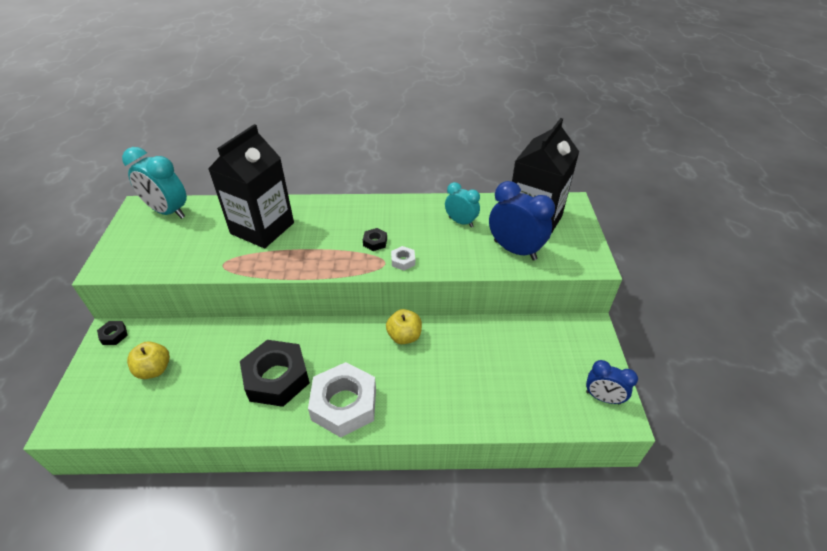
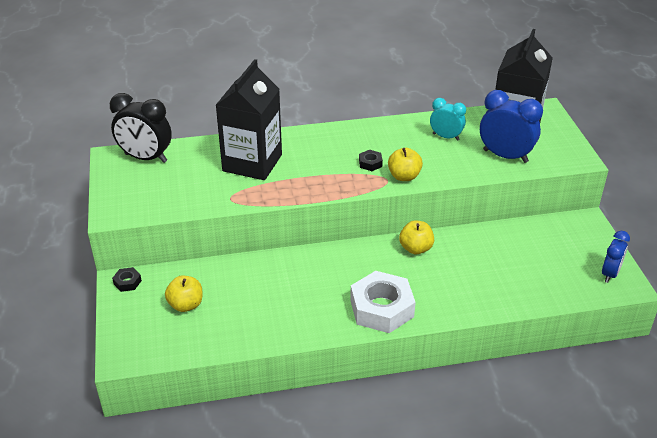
camera: 10 degrees left, 5 degrees down
(168, 212) = (146, 158): turquoise clock -> black clock
(276, 378) = (309, 296): black nut -> none
(403, 261) = (404, 176): white nut -> yellow apple
(602, 397) = (610, 274): blue clock -> blue clock turned 75 degrees counterclockwise

